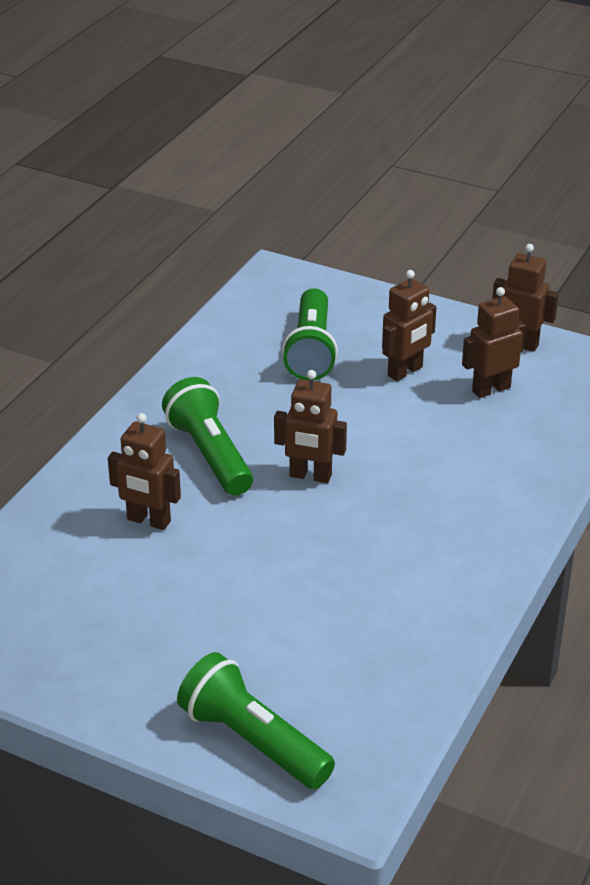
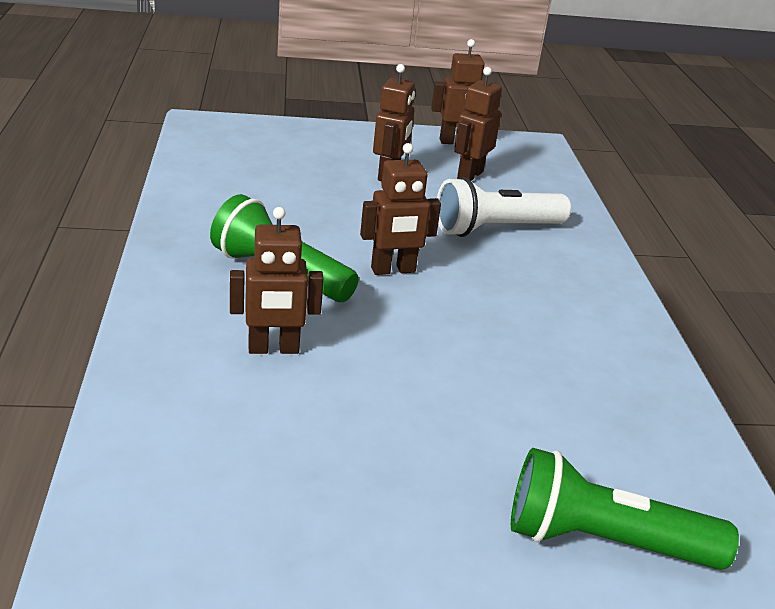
camera: 35 degrees left, 5 degrees down
(311, 350) = (292, 173): green flashlight -> none
(452, 457) = (496, 229): none -> white flashlight

